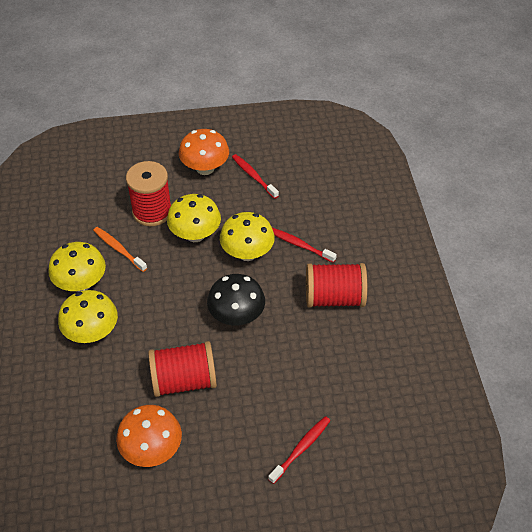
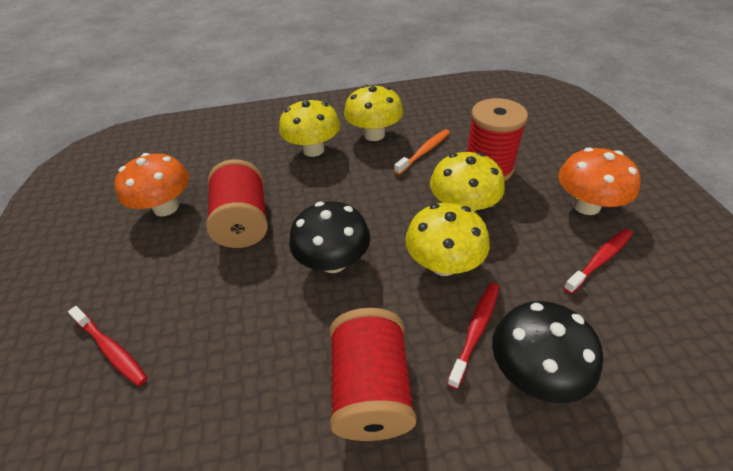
camera: 90 degrees right, 5 degrees down
(326, 225) = (533, 372): none -> black mushroom

